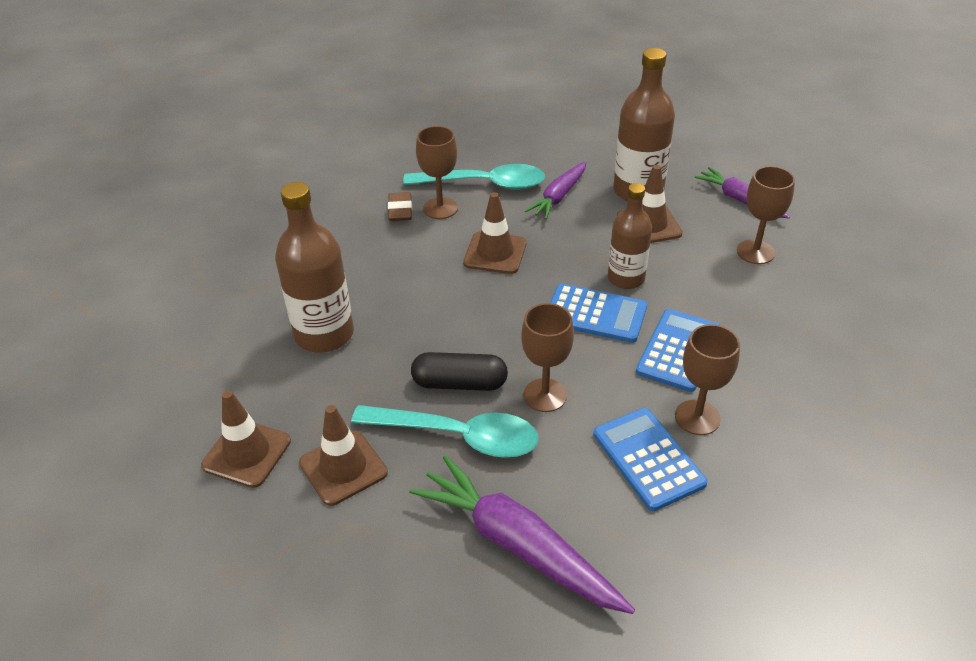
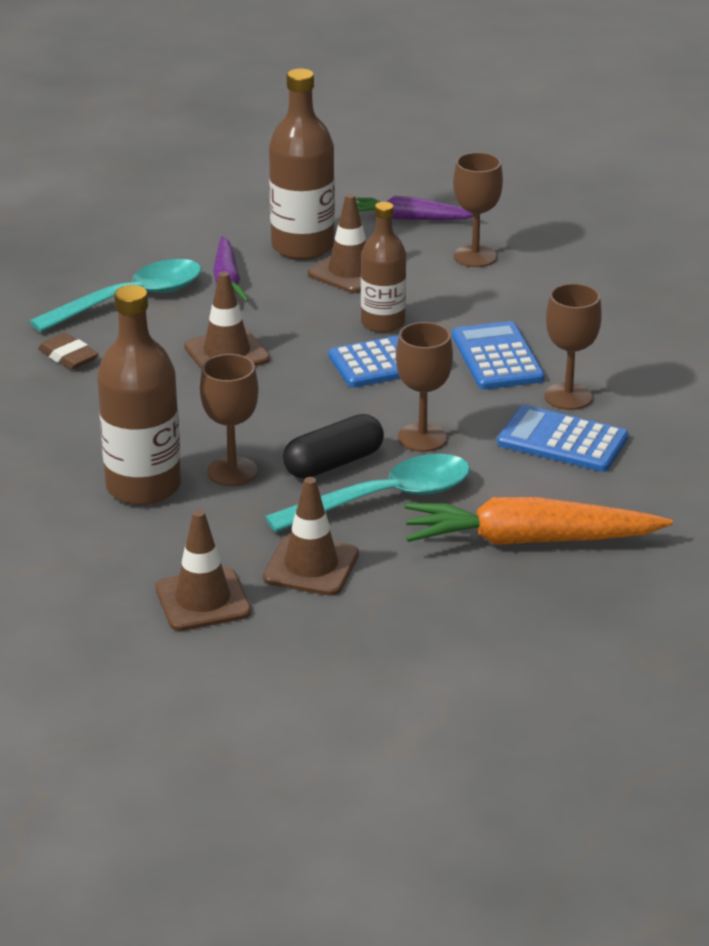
camera: 40 degrees left, 10 degrees down
(440, 208) = (112, 338): brown goblet -> brown goblet (232, 471)
(518, 546) = (530, 540): purple carrot -> orange carrot

